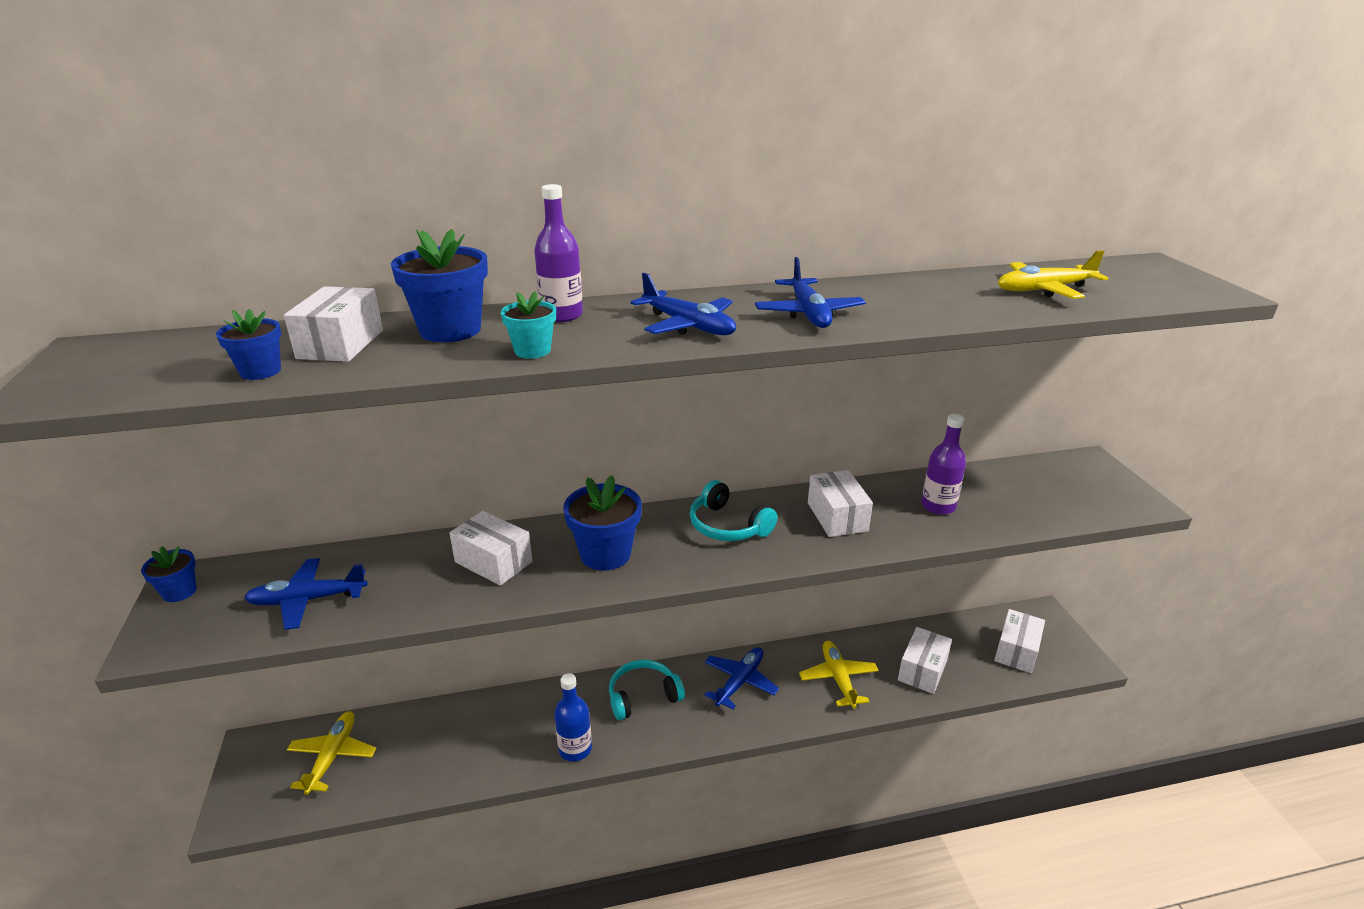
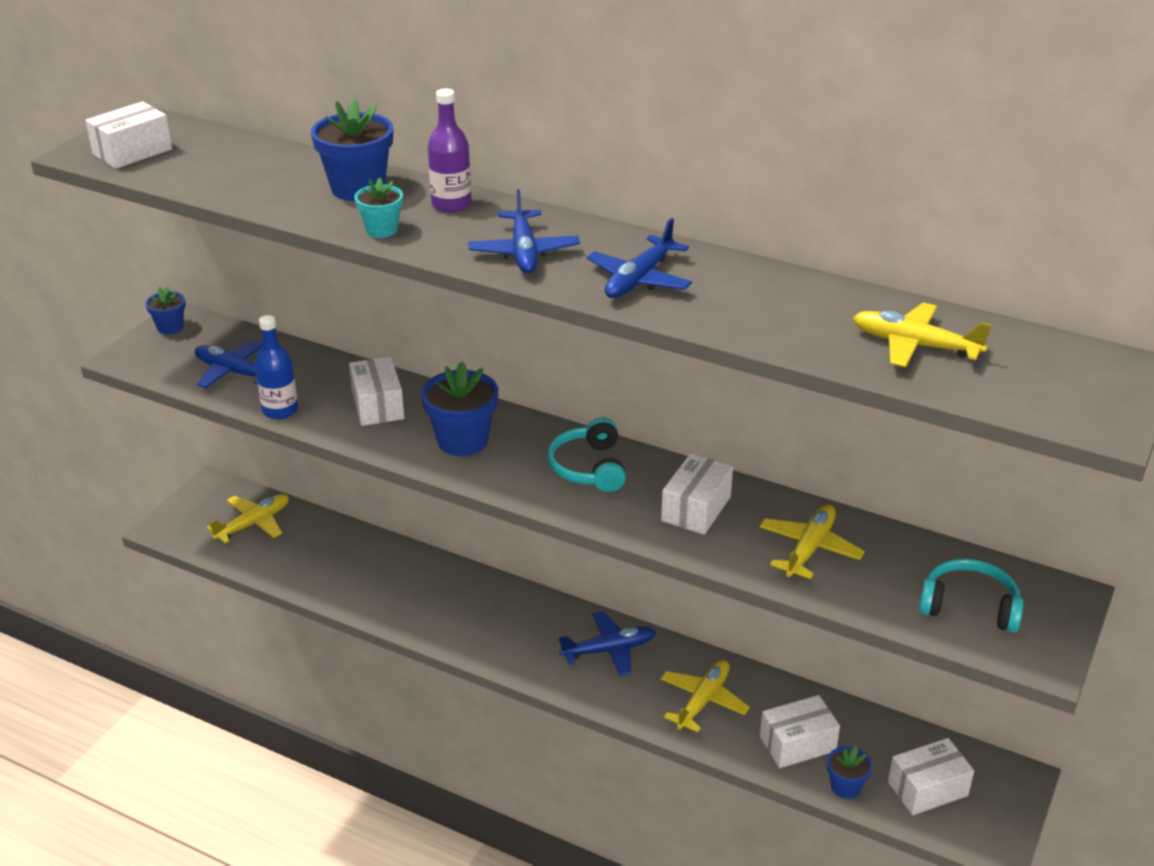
camera: 40 degrees right, 5 degrees up
(260, 371) = (206, 179): blue flower pot -> blue flower pot (845, 787)
(340, 344) = (277, 174): white box -> white box (132, 152)
(575, 749) = (418, 620): blue bottle -> blue bottle (280, 410)
(643, 696) = (514, 612): turquoise headphones -> turquoise headphones (969, 606)
(938, 506) = (809, 549): purple bottle -> yellow plane

